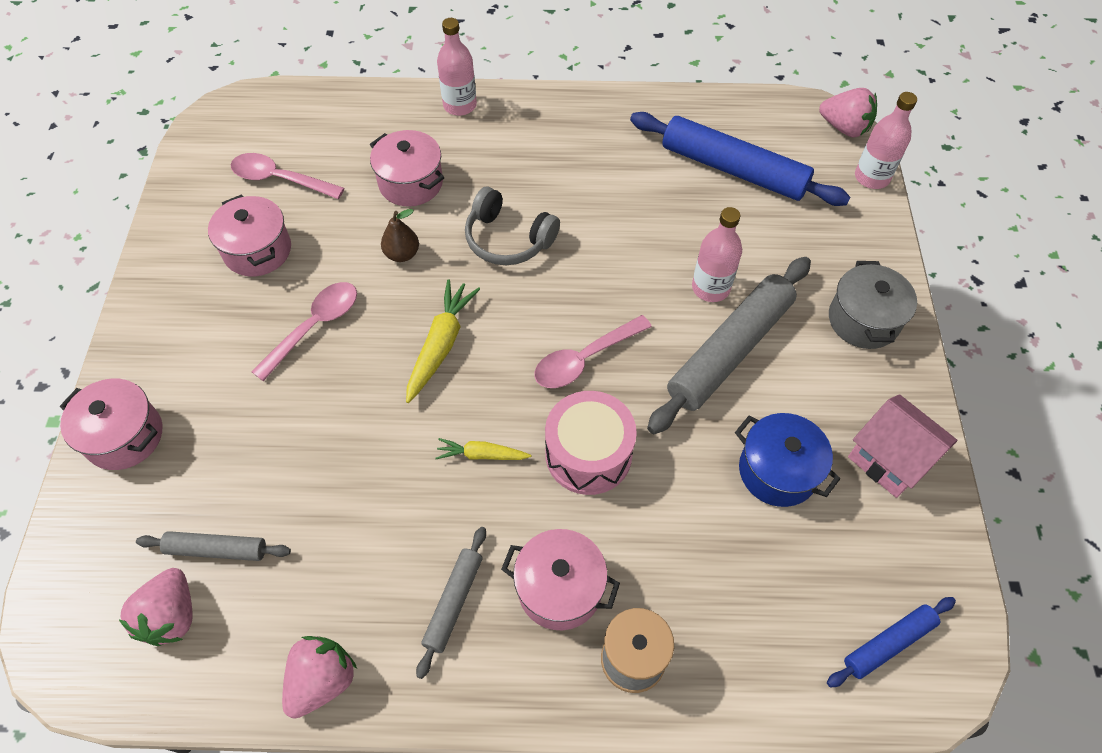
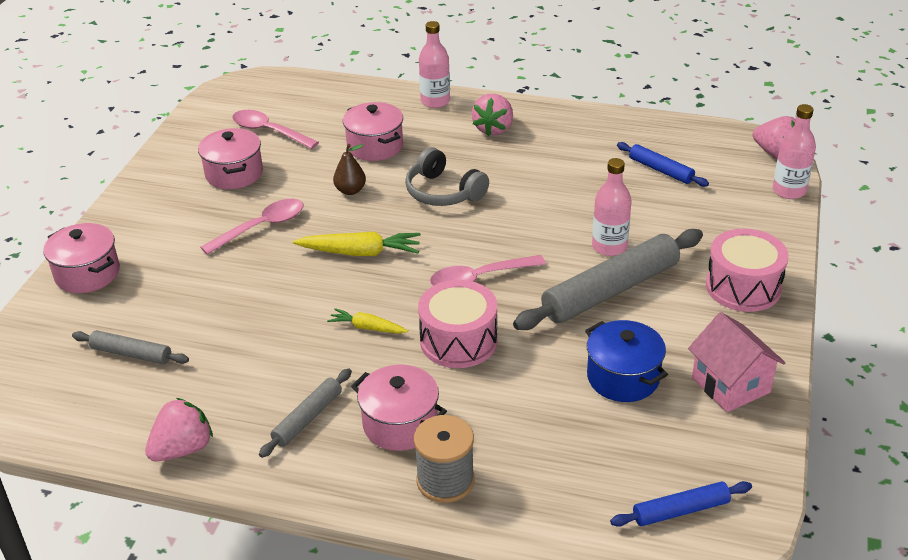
camera: 15 degrees right, 20 degrees down
(171, 616) = (81, 389): pink strawberry -> pink strawberry (493, 129)
(441, 345) = (360, 252): yellow carrot -> yellow carrot turned 60 degrees clockwise
(733, 169) = (660, 170): blue rolling pin -> blue rolling pin, size x0.52
(863, 320) = (743, 287): grey pot -> pink drum

